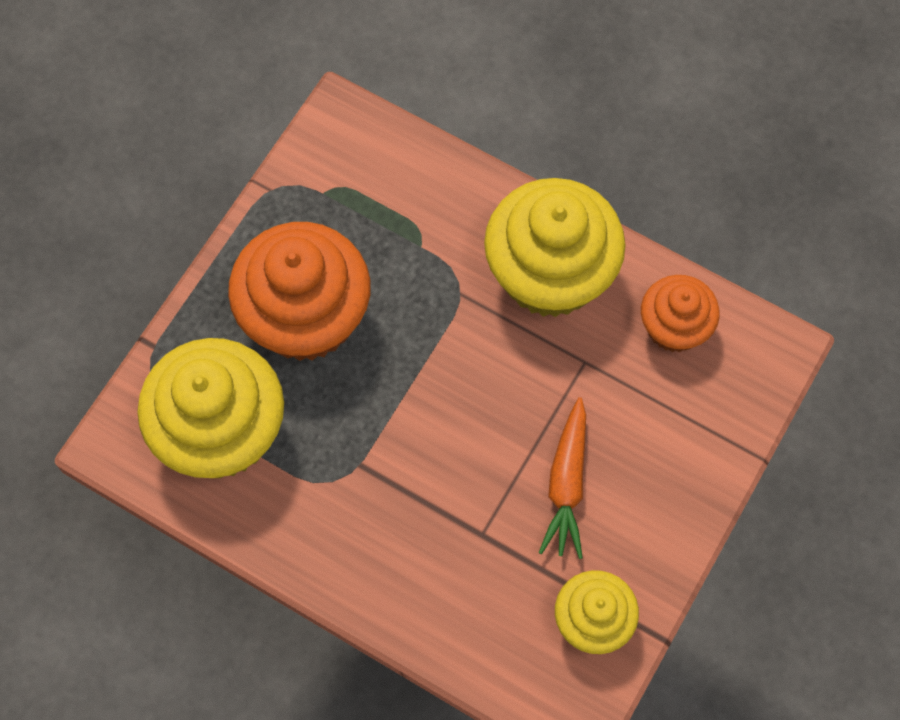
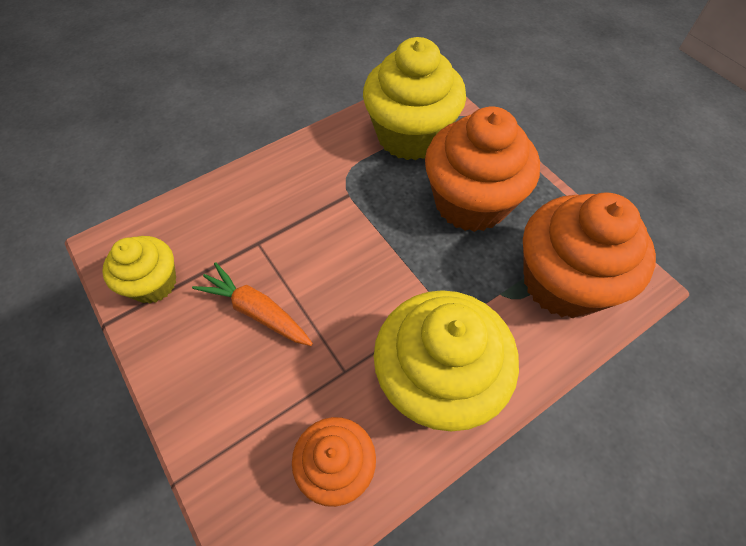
camera: 115 degrees right, 10 degrees down
(376, 189) = (563, 282): none -> orange cupcake

